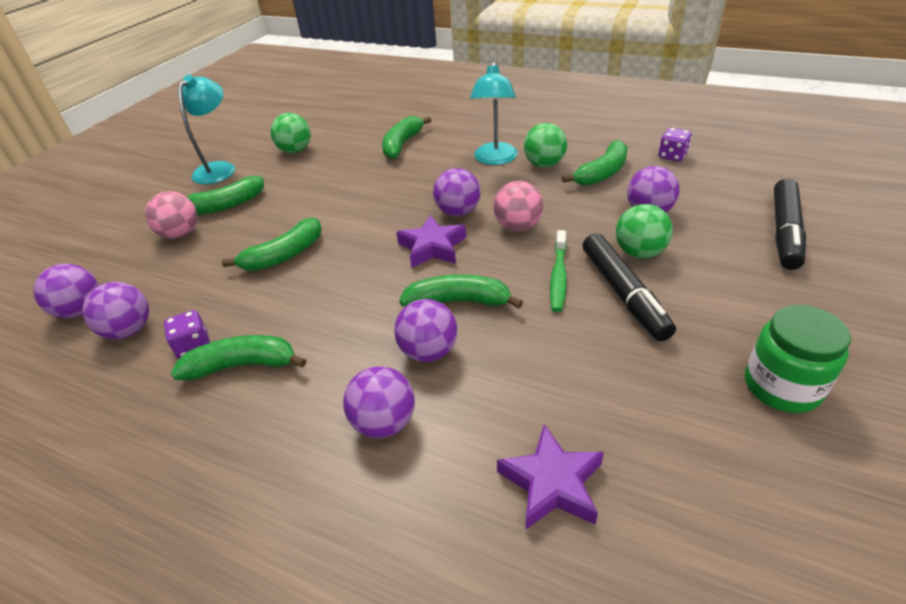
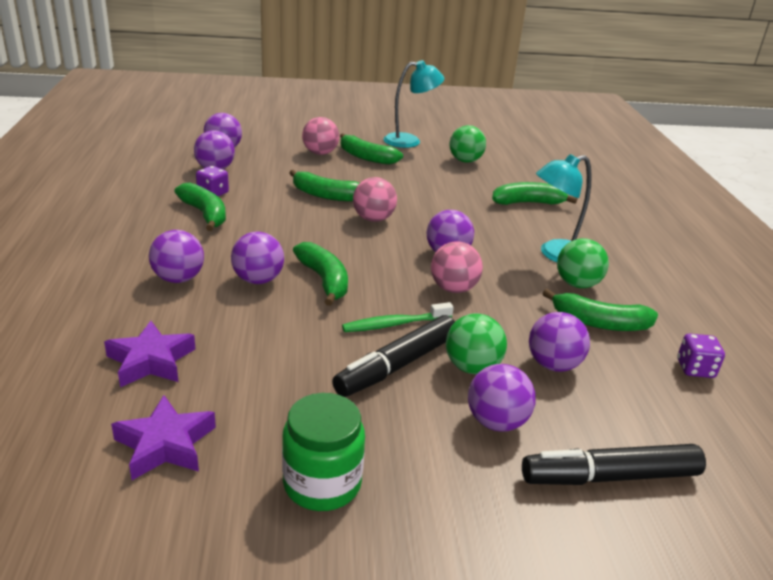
camera: 55 degrees right, 10 degrees down
(361, 237) = (373, 219): none -> pink ball
(432, 247) = (386, 253): purple star -> purple star (165, 444)
(714, 262) = (496, 422): none -> purple ball

